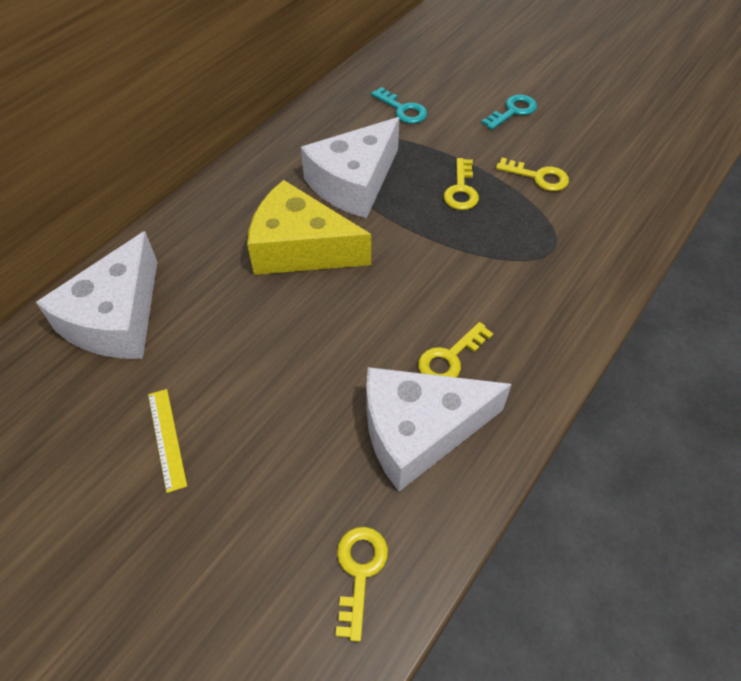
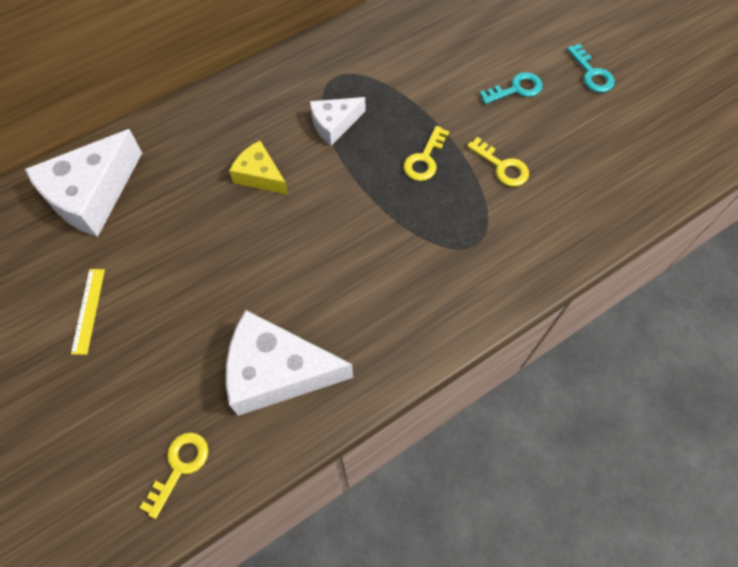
camera: 20 degrees right, 10 degrees up
(300, 248) = (260, 176): yellow cheese -> yellow cheese, size x0.56
(354, 183) = (334, 124): white cheese -> white cheese, size x0.56
(402, 109) = (414, 59): turquoise key -> turquoise key (591, 73)
(450, 358) = (333, 317): yellow key -> none

